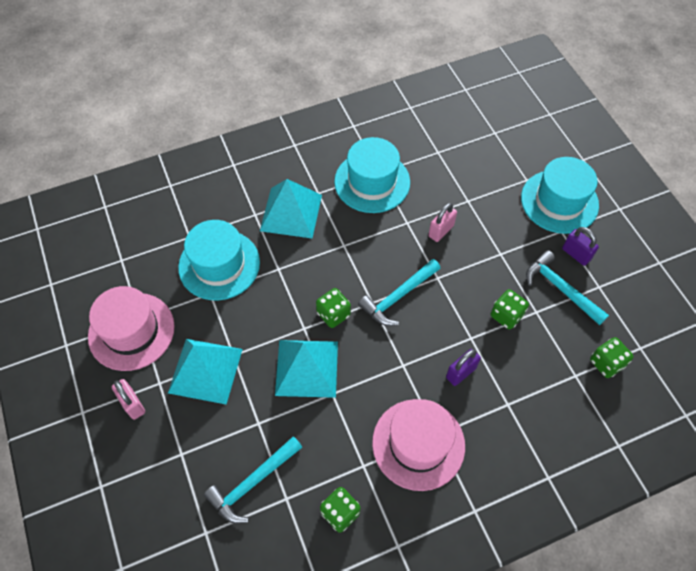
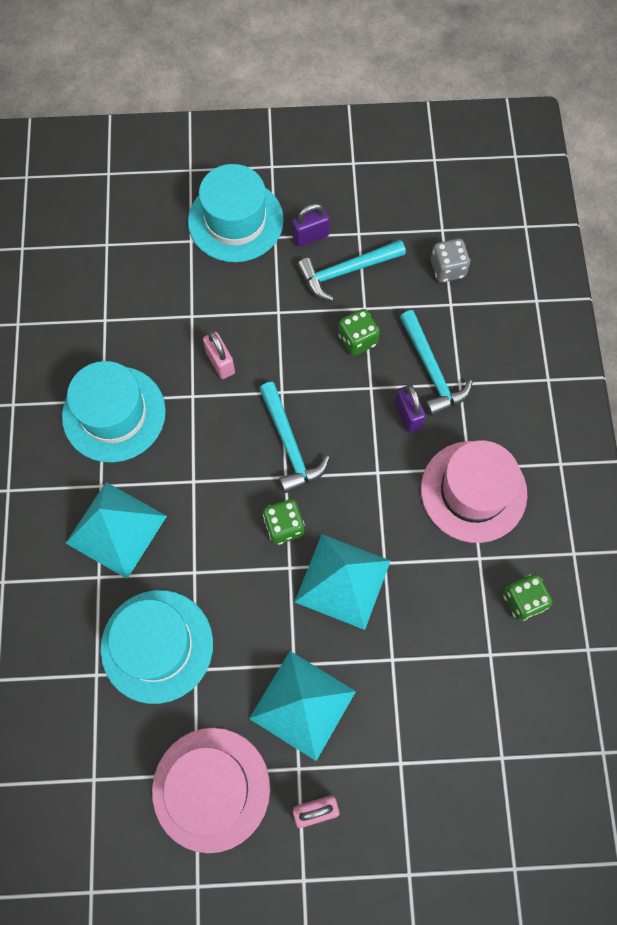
camera: 70 degrees left, 10 degrees up
(253, 483) = (461, 687): turquoise hammer -> turquoise hammer (431, 370)
(606, 363) = (447, 269): green dice -> grey dice

